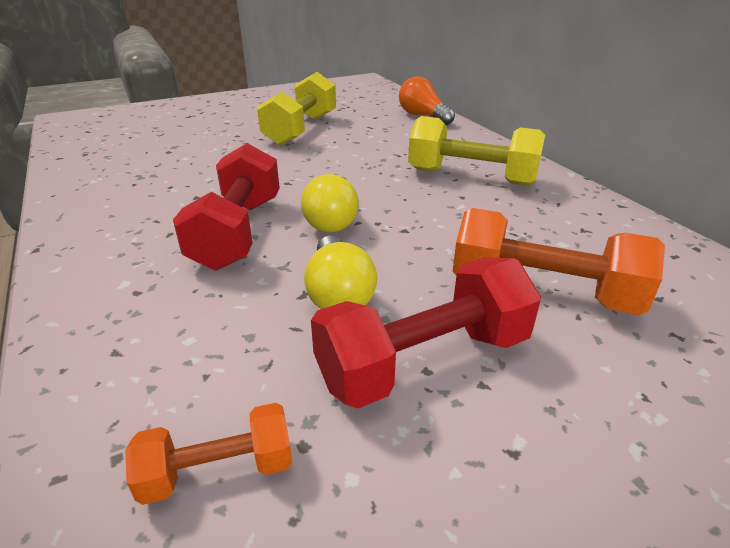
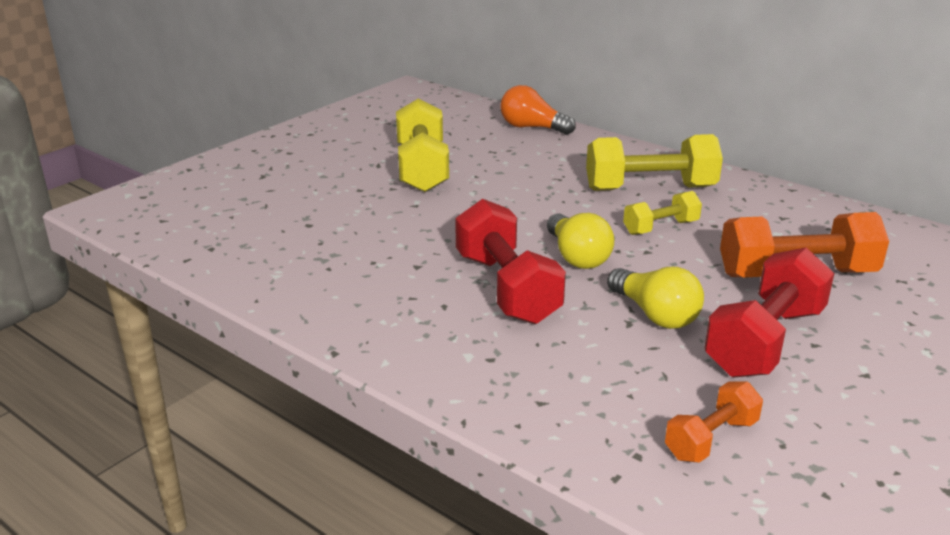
camera: 25 degrees left, 5 degrees down
(442, 212) = (660, 227): none -> yellow dumbbell

